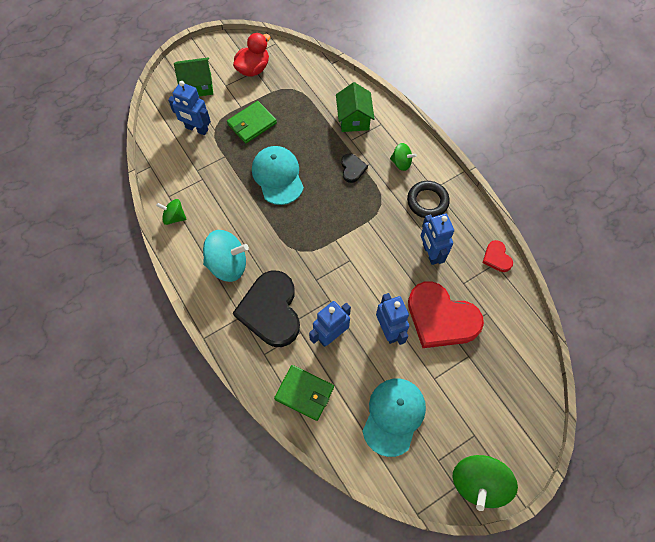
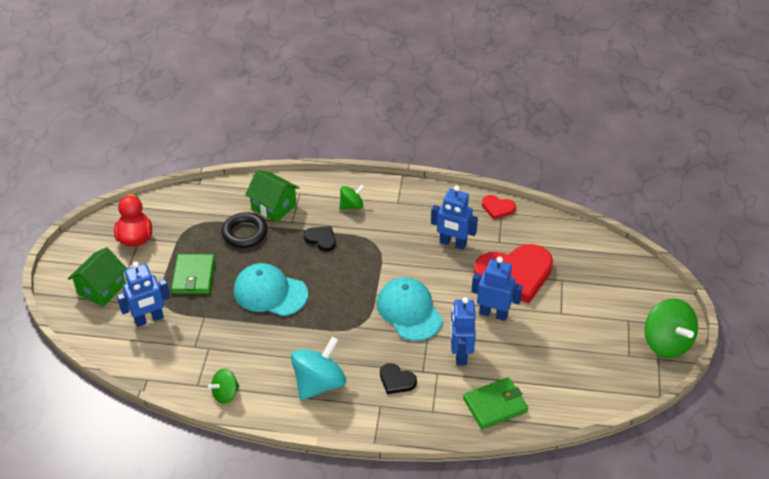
camera: 50 degrees left, 20 degrees down
(271, 310) = (396, 380): black heart -> black heart, size x0.45
(394, 416) = (569, 359): turquoise cap -> turquoise cap (409, 311)
(427, 201) = (405, 214): black ring -> black ring (244, 233)

